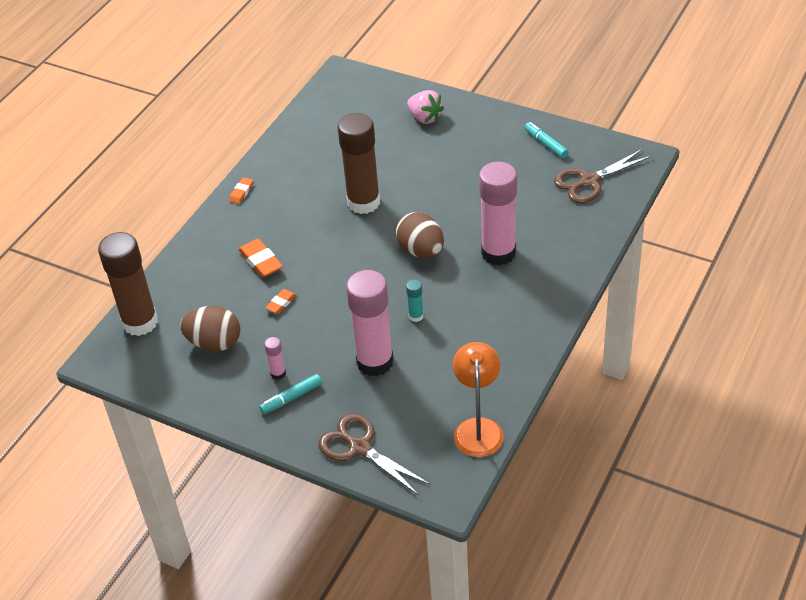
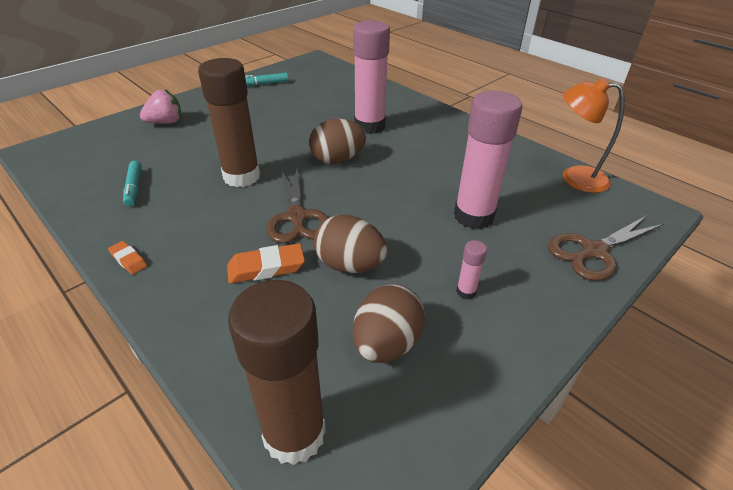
camera: 75 degrees left, 5 degrees down
(281, 303) = (350, 265): orange eraser -> brown egg
(291, 398) = (509, 288): turquoise marker -> turquoise marker (134, 188)
(416, 316) = (422, 180): turquoise glue stick -> none
(589, 181) = (322, 79): brown scissors -> brown scissors (297, 217)

